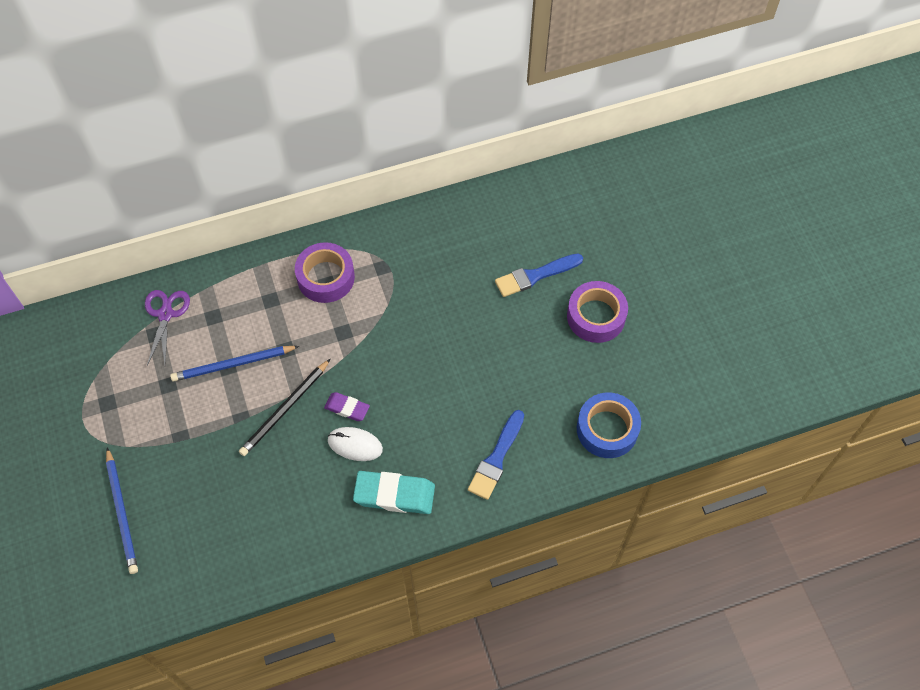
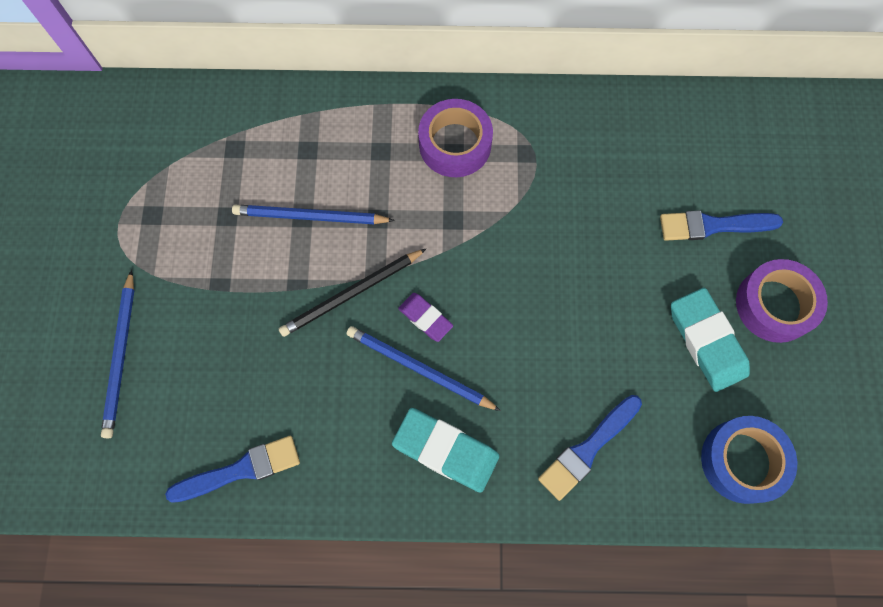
camera: 20 degrees right, 10 degrees up
(165, 314) = (254, 129): purple scissors -> none
(246, 560) = (241, 470): none -> blue brush
(355, 445) = (419, 369): white mouse -> blue pencil
(556, 357) = (706, 341): none -> turquoise eraser

